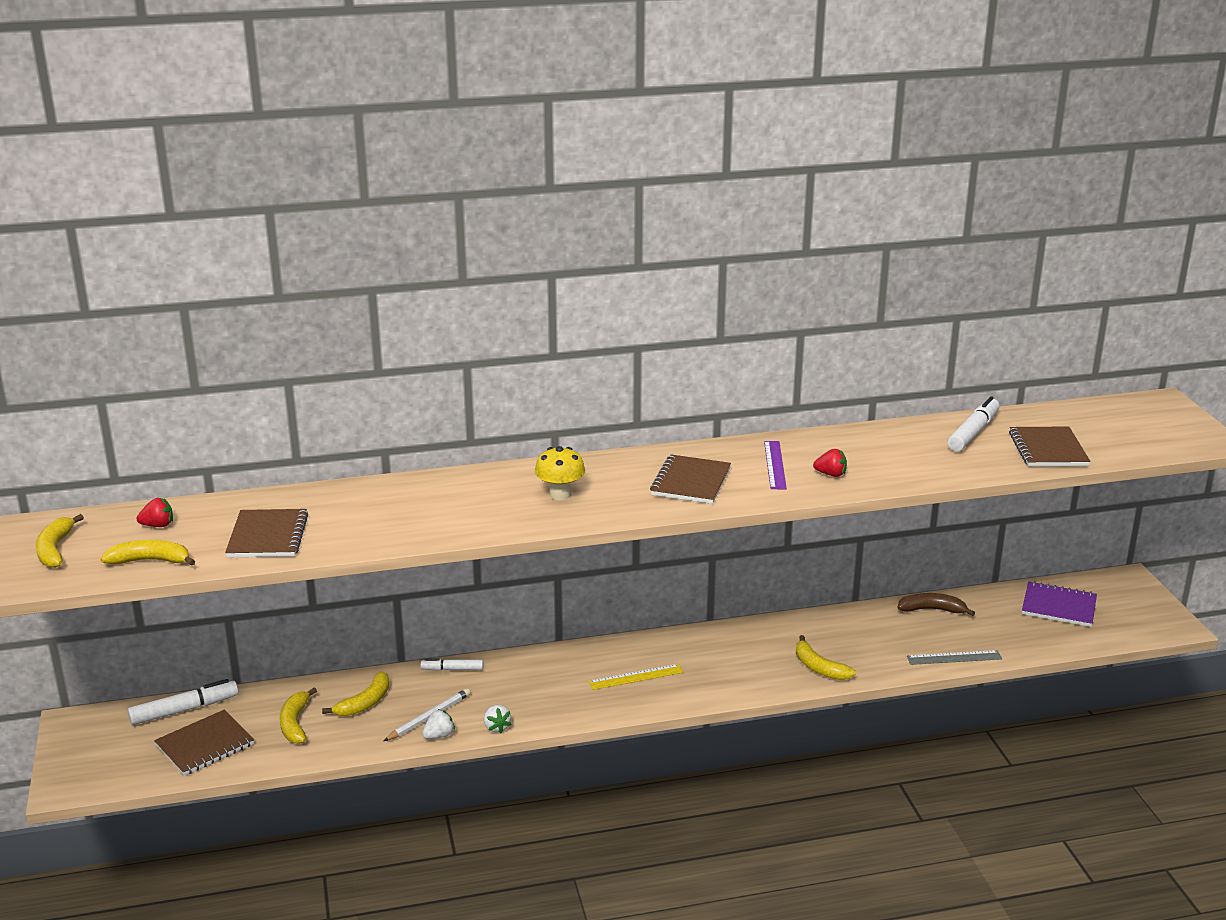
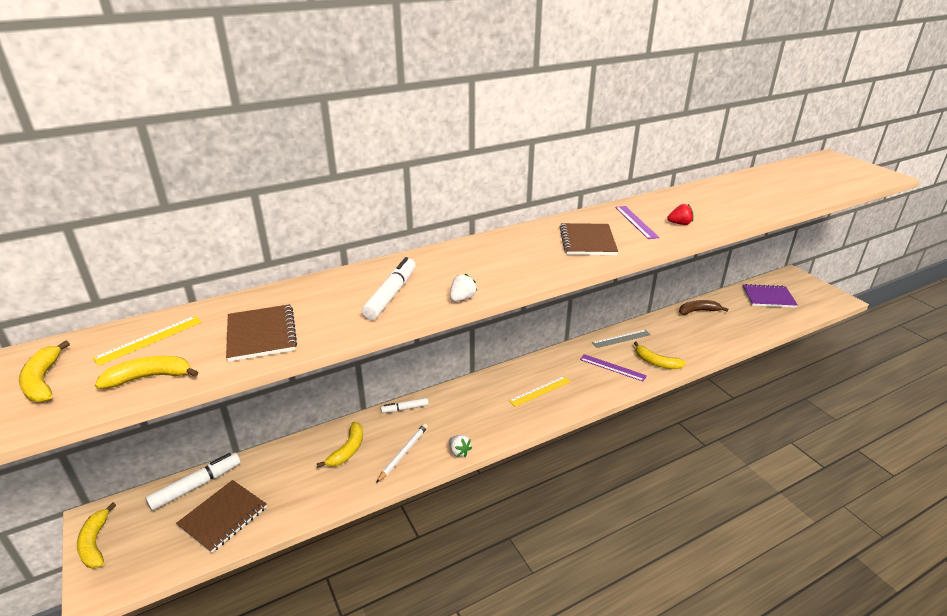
camera: 15 degrees left, 5 degrees up
(158, 525) = (149, 340): red strawberry -> yellow ruler
(295, 723) = (296, 480): yellow banana -> yellow banana (95, 543)
(439, 735) = (417, 468): white strawberry -> white strawberry (462, 298)
(560, 494) = (496, 263): yellow mushroom -> none
(752, 664) = (612, 367): none -> purple ruler
(954, 657) = (733, 341): grey ruler -> grey ruler (621, 338)
(973, 432) = (743, 186): white marker -> white marker (391, 295)
(1048, 449) = (799, 191): brown notebook -> none

